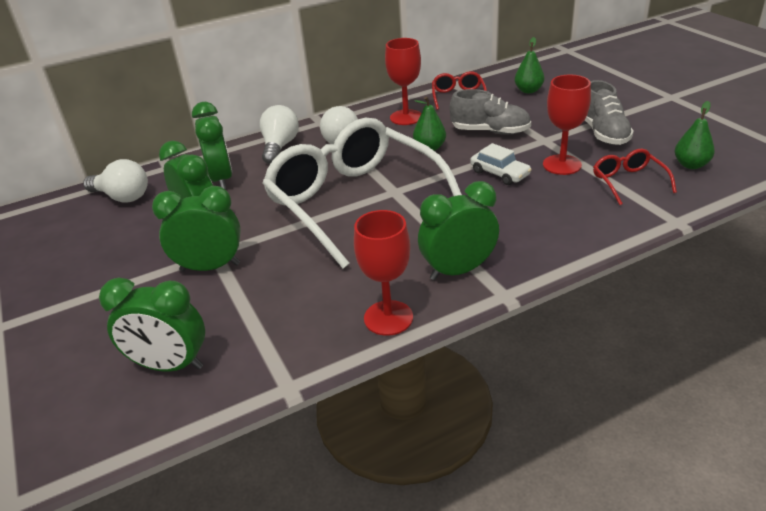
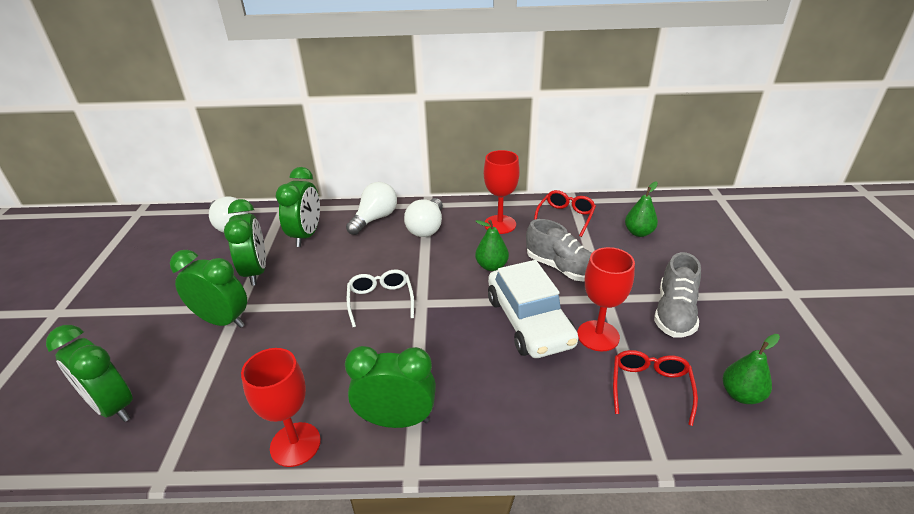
camera: 25 degrees right, 0 degrees up
(355, 202) = (380, 301): white glasses -> white glasses, size x0.41
(500, 173) = (529, 321): white car -> white car, size x1.86

